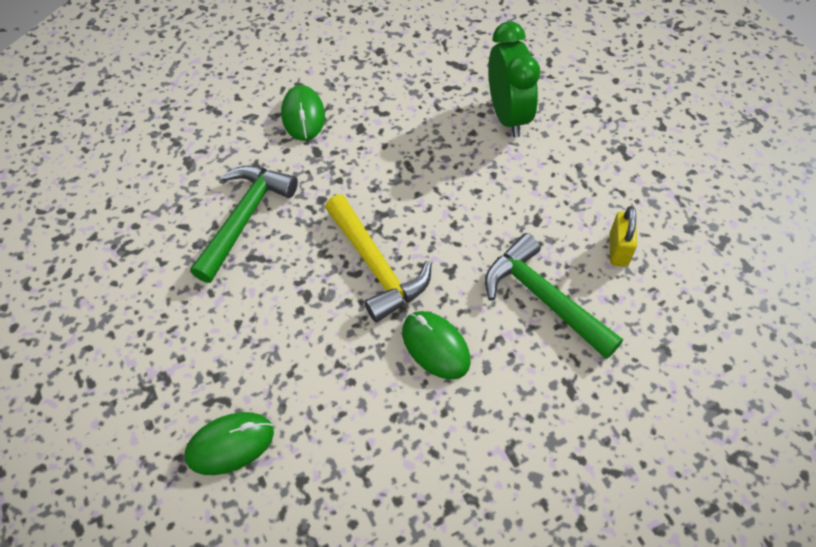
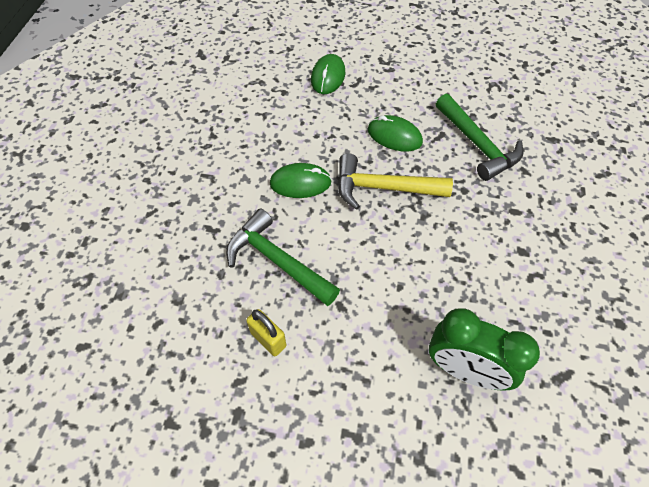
camera: 125 degrees right, 0 degrees up
(303, 116) = (561, 223): green mouse -> green mouse (394, 136)
(544, 298) = (277, 261): green hammer -> green hammer turned 135 degrees counterclockwise

